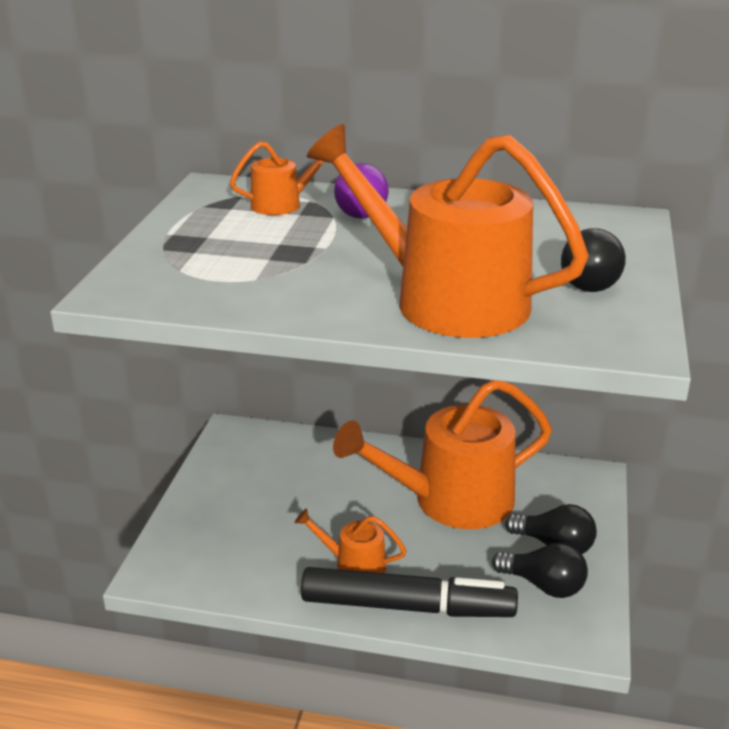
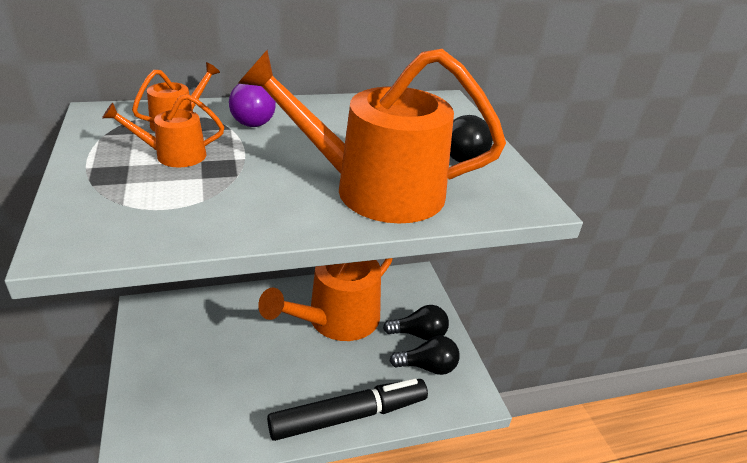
camera: 30 degrees left, 5 degrees up
(354, 565) = (294, 394): orange watering can -> orange watering can (174, 155)

